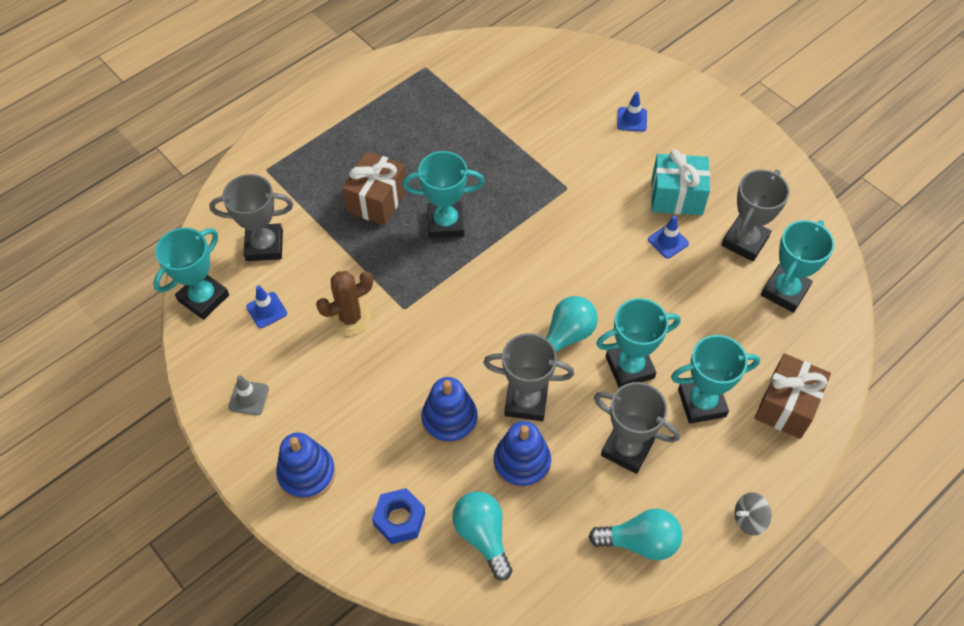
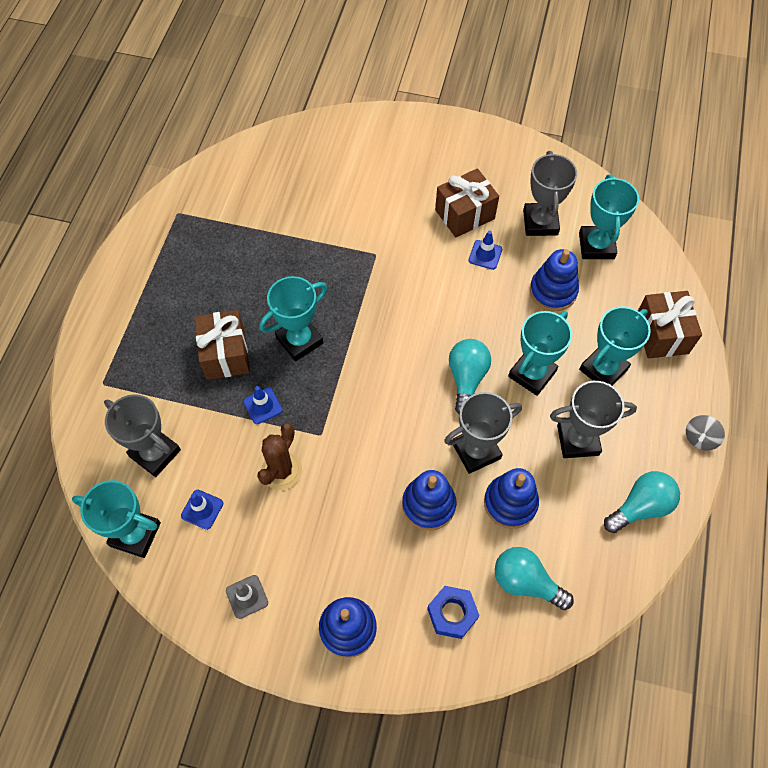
camera: 35 degrees left, 5 degrees up
(203, 298) = (135, 534): turquoise trophy -> turquoise trophy turned 75 degrees counterclockwise
(264, 245) = (155, 453): grey trophy -> grey trophy turned 75 degrees clockwise
(632, 119) = (384, 169): blue traffic cone -> blue traffic cone (263, 406)
(676, 196) = (464, 214): turquoise gift -> brown gift
(708, 308) = (553, 291): none -> blue stacking toy

